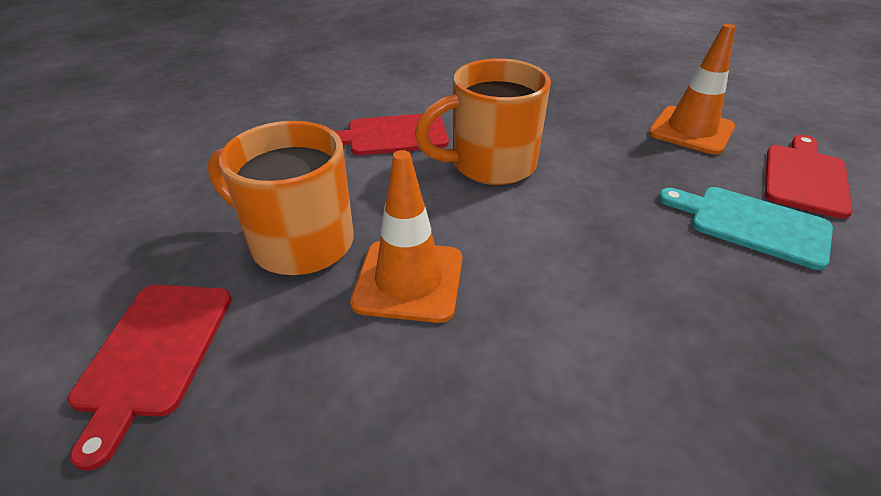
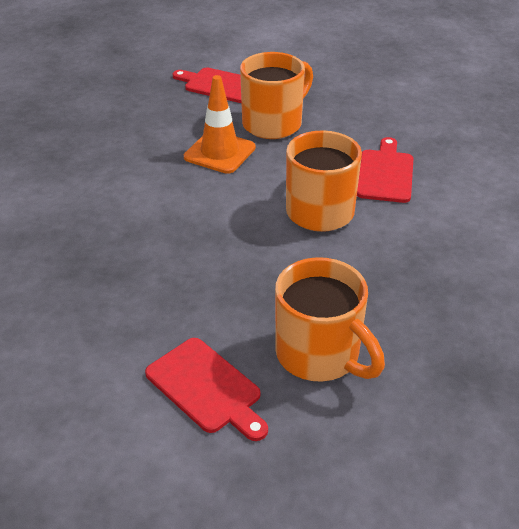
camera: 110 degrees right, 0 degrees up
(691, 130) = (320, 355): orange traffic cone -> orange mug
(752, 224) = (174, 312): turquoise cutting board -> none

